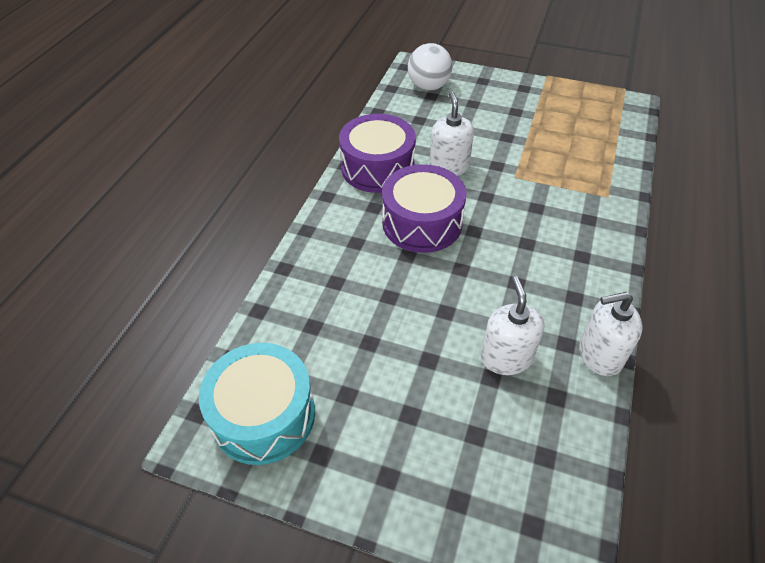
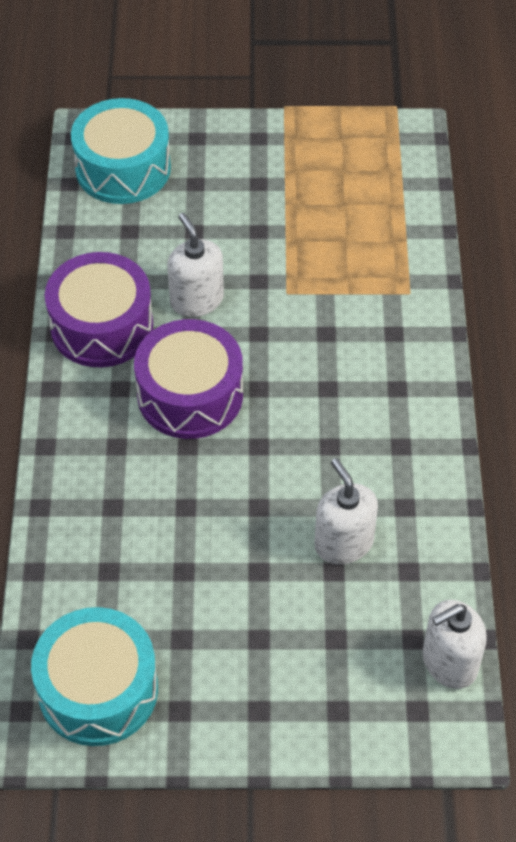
camera: 20 degrees left, 5 degrees up
(428, 87) = (123, 168): white ball -> turquoise drum
(599, 355) = (444, 509): white soap dispenser -> white soap dispenser (449, 662)

